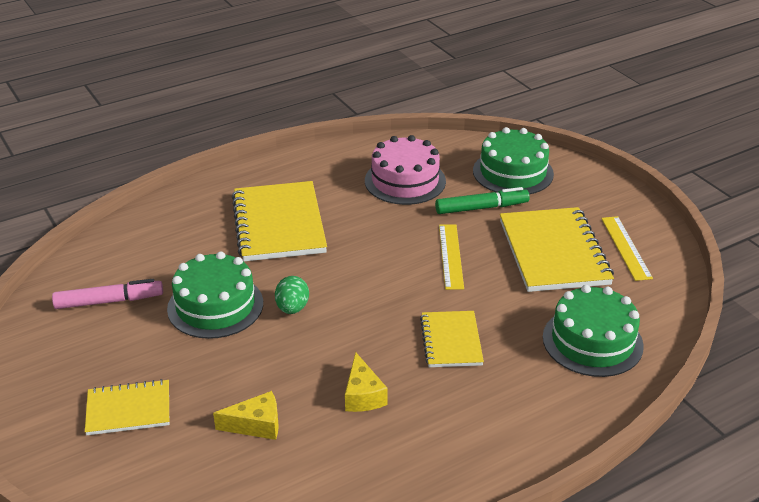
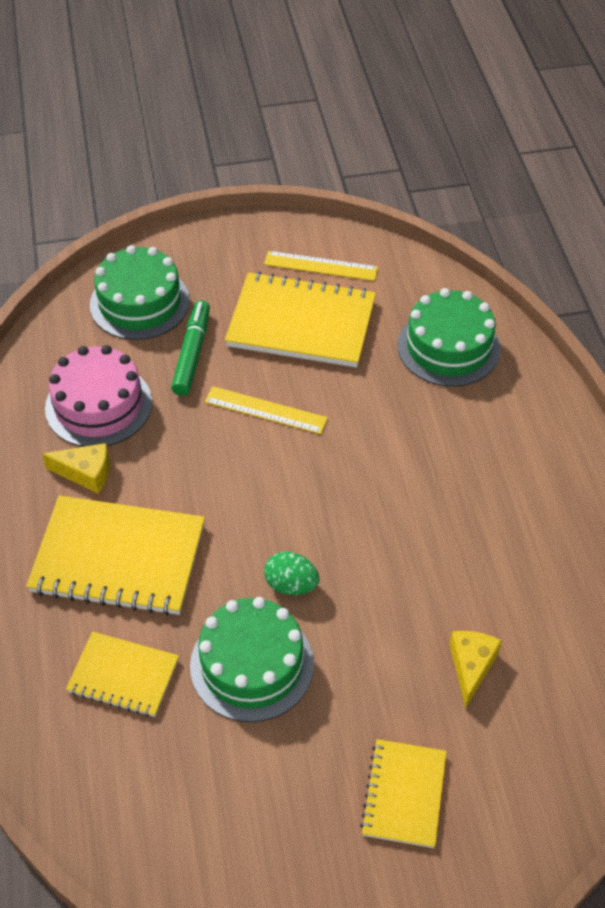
camera: 70 degrees left, 15 degrees up
(109, 301) = (188, 787): pink marker -> none
(363, 395) = (458, 557): yellow cheese -> yellow cheese (86, 473)
(451, 341) = (405, 456): yellow notebook -> yellow notebook (123, 676)

